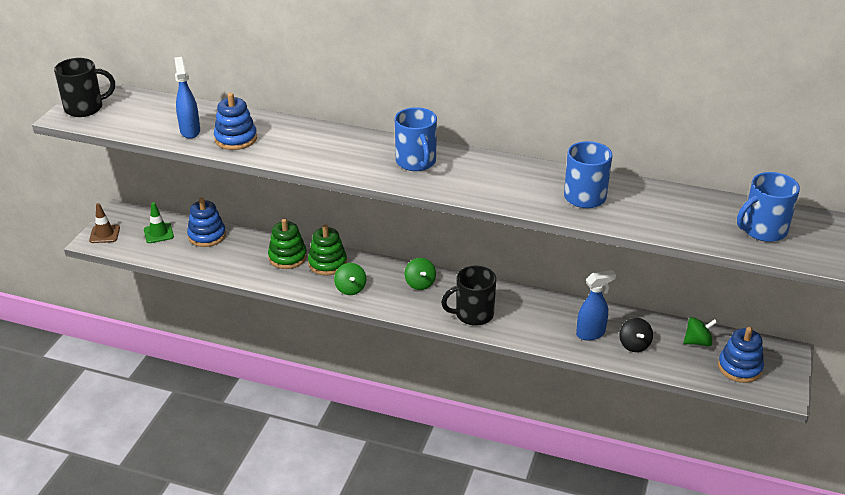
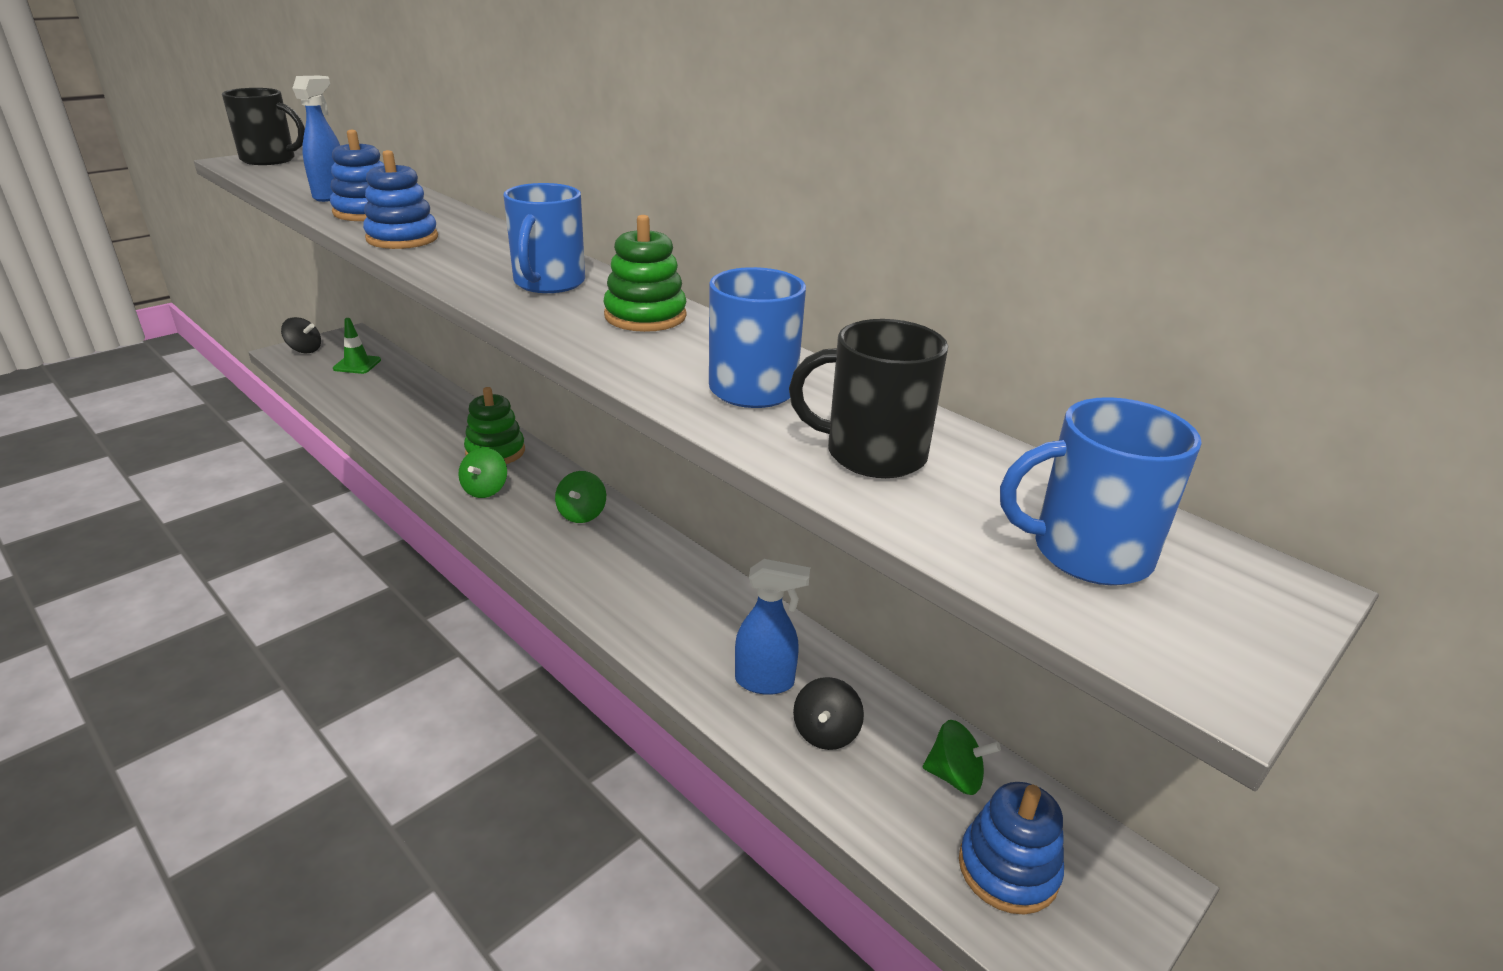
camera: 25 degrees right, 5 degrees down
(104, 234) = (304, 350): brown traffic cone -> black spinning top
(207, 236) = (402, 381): blue stacking toy -> blue stacking toy (402, 238)
(287, 257) = (458, 430): green stacking toy -> green stacking toy (645, 316)
(473, 314) = (608, 581): black mug -> black mug (872, 454)

